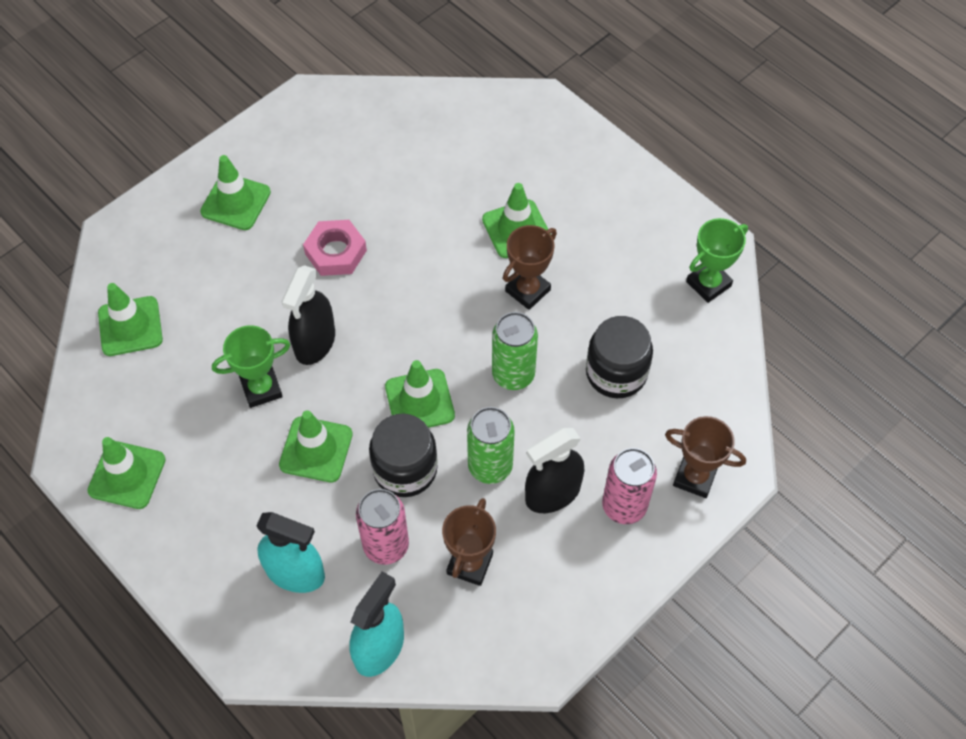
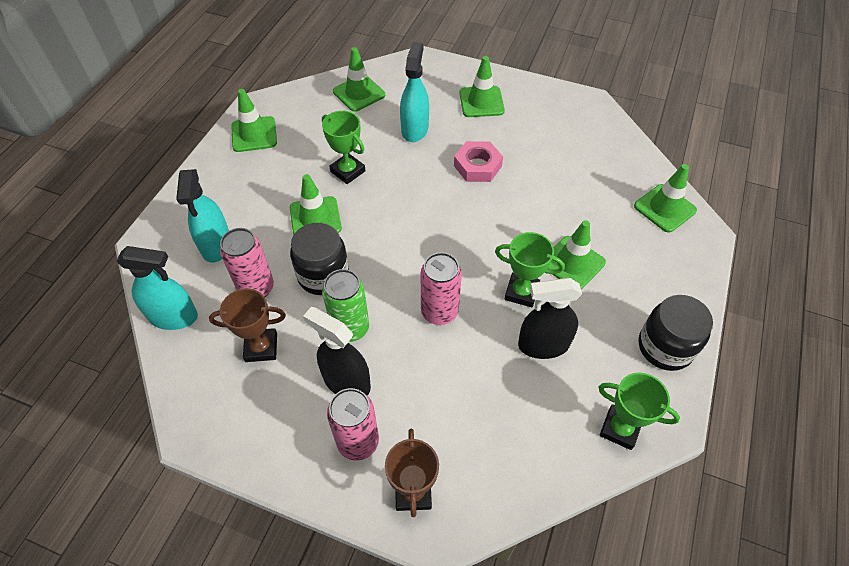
camera: 65 degrees right, 5 degrees down
(236, 290) = (414, 129): none -> turquoise spray bottle
(315, 342) = (399, 184): black spray bottle -> black spray bottle (543, 345)
(419, 401) = (384, 261): green traffic cone -> green traffic cone (664, 208)
(513, 375) = (439, 312): green can -> pink can
(527, 290) = (521, 292): brown trophy -> green trophy
(616, 373) = (483, 386): black jar -> black jar (665, 347)

